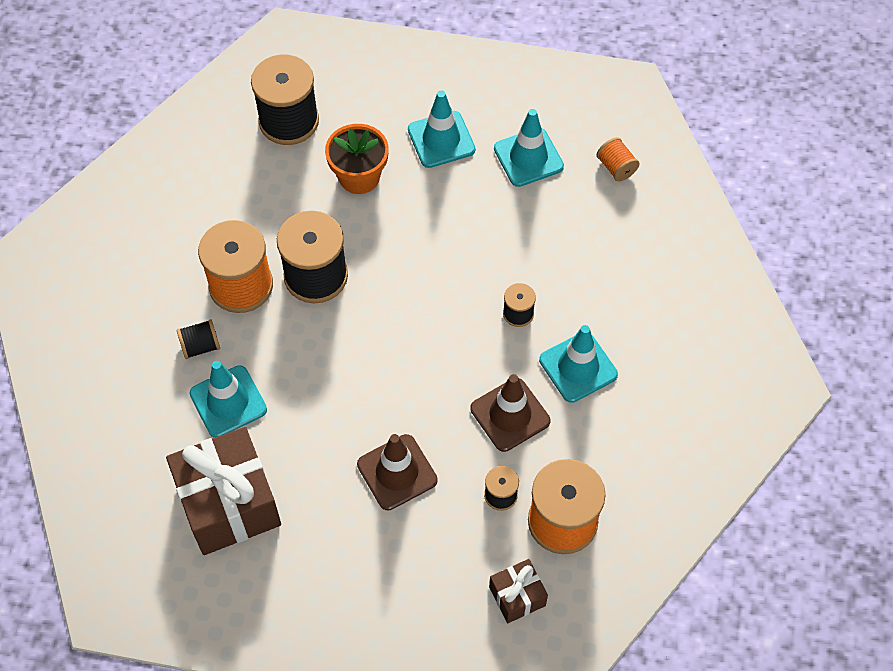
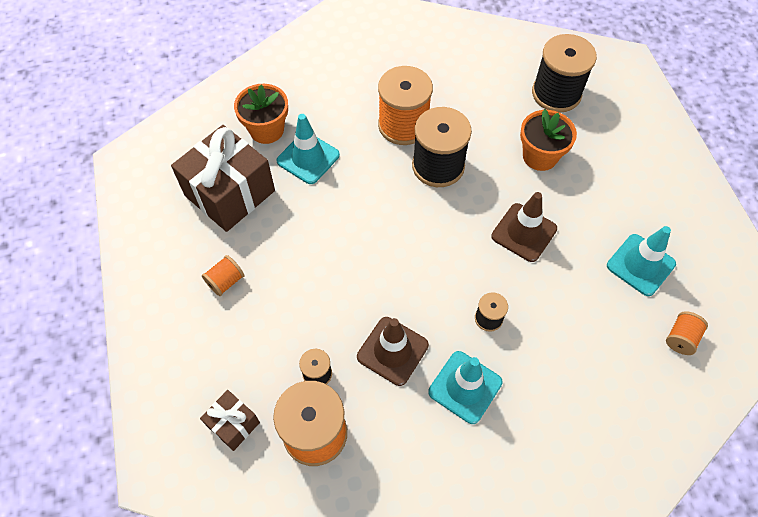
camera: 65 degrees right, 0 degrees up
(160, 431) = (266, 130): none -> orange flower pot
(201, 346) = (342, 123): black spool -> none
(346, 548) = (225, 281): none -> orange spool
(397, 472) = (303, 289): brown traffic cone -> brown traffic cone (524, 232)
(441, 139) = (611, 195): turquoise traffic cone -> none

